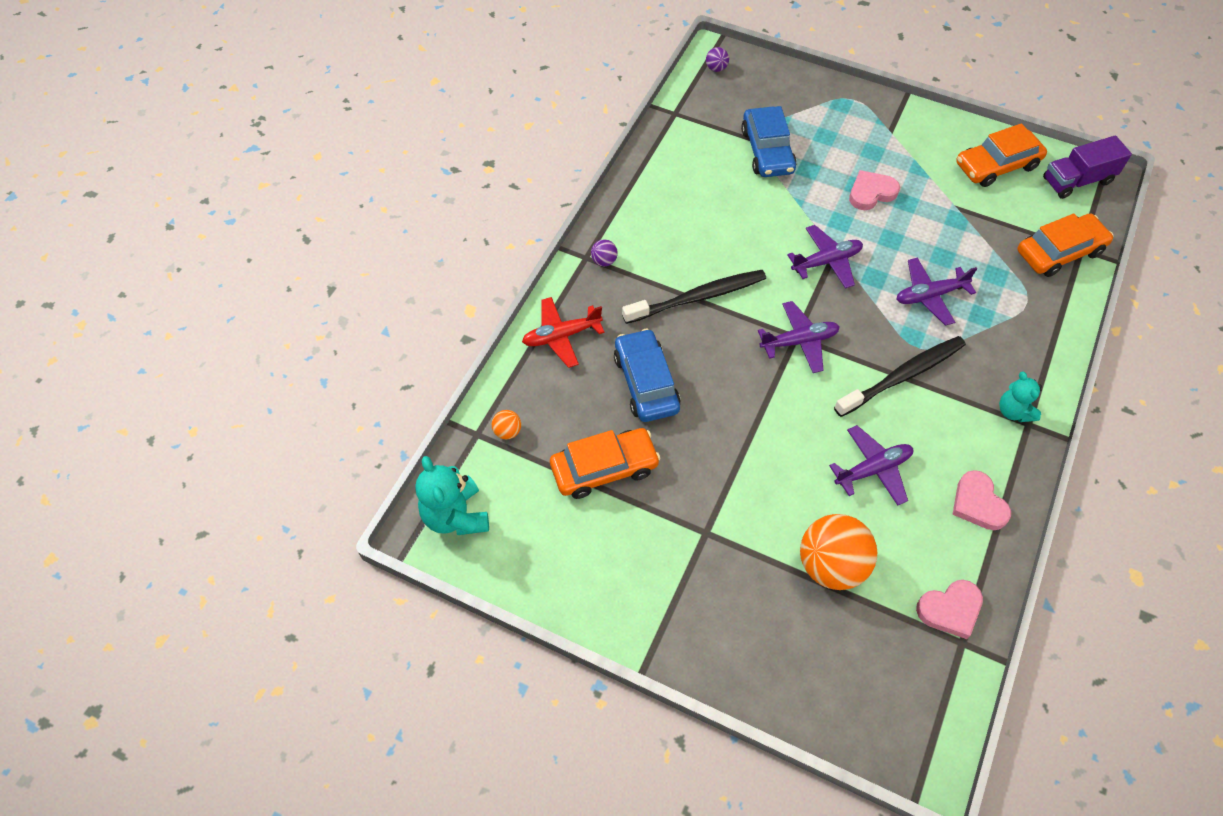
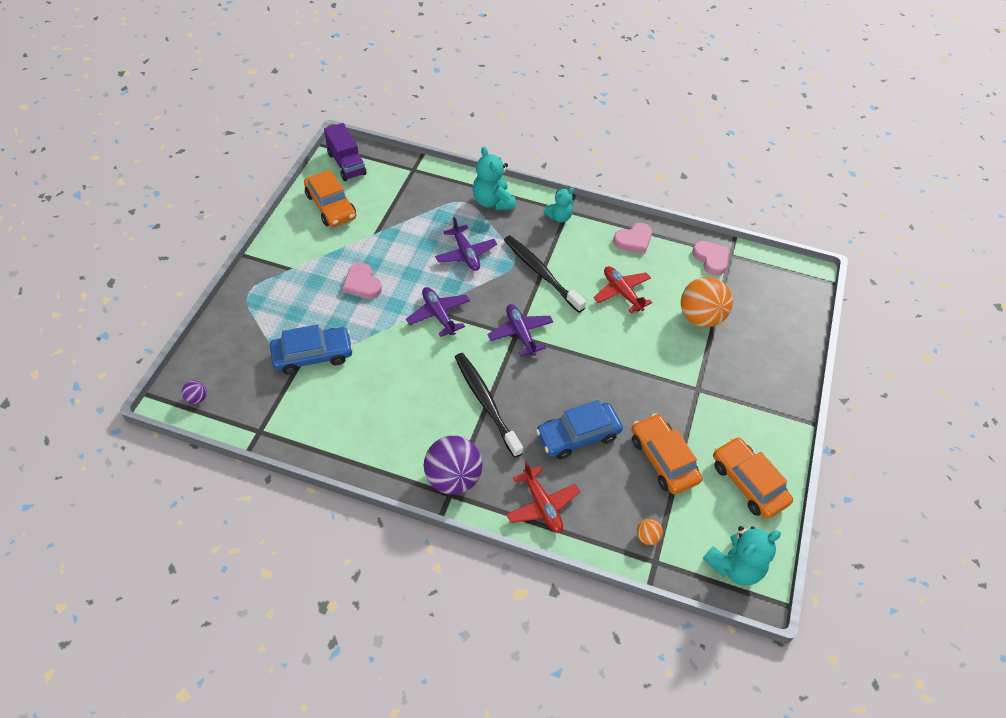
camera: 100 degrees left, 5 degrees down
(604, 261) = (453, 478): purple ball -> purple ball, size x2.32
(873, 469) = (622, 293): purple plane -> red plane
(1032, 334) = (492, 202): none -> turquoise teddy bear
(1059, 252) = (417, 180): orange car -> orange car (748, 483)

